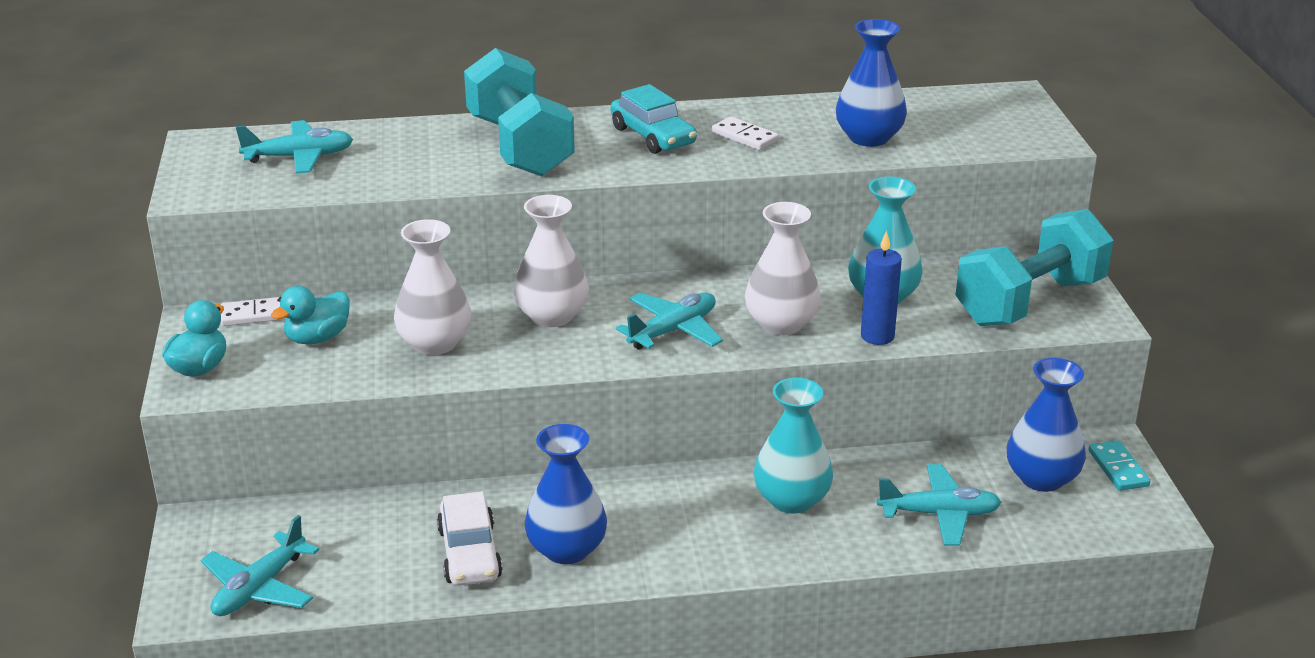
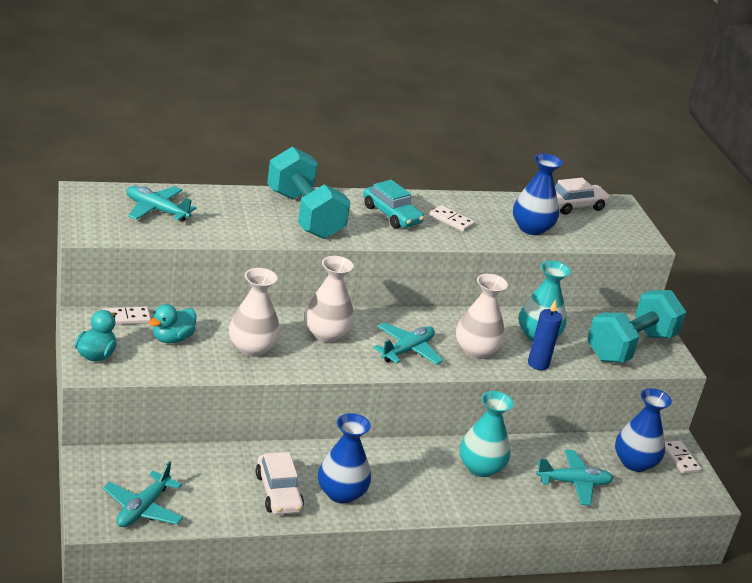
camera: 10 degrees left, 0 degrees up
(299, 157) = (156, 210): turquoise plane -> turquoise plane turned 135 degrees counterclockwise
(942, 102) = (574, 206): none -> white car
(1118, 468) = (680, 459): turquoise domino -> white domino

